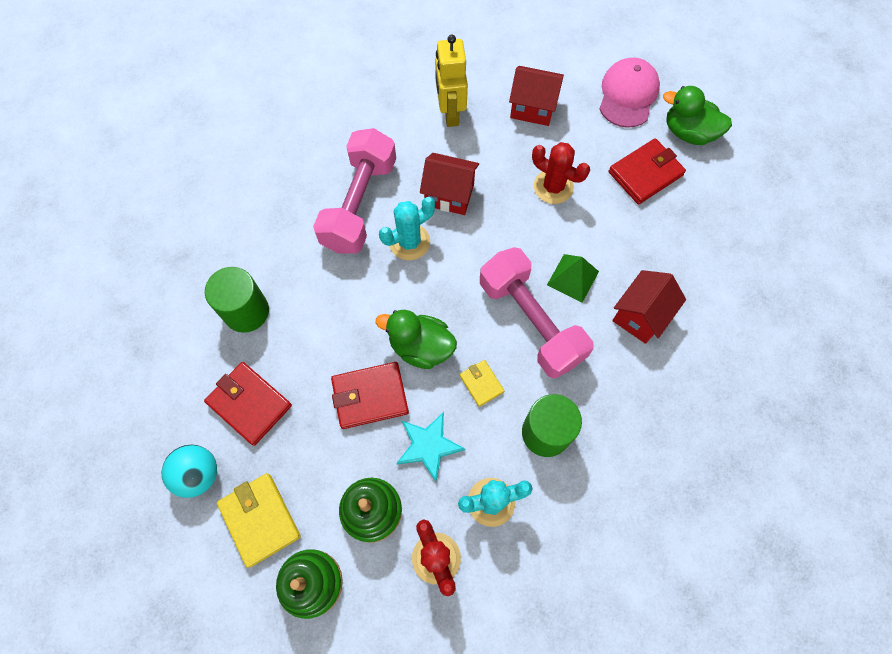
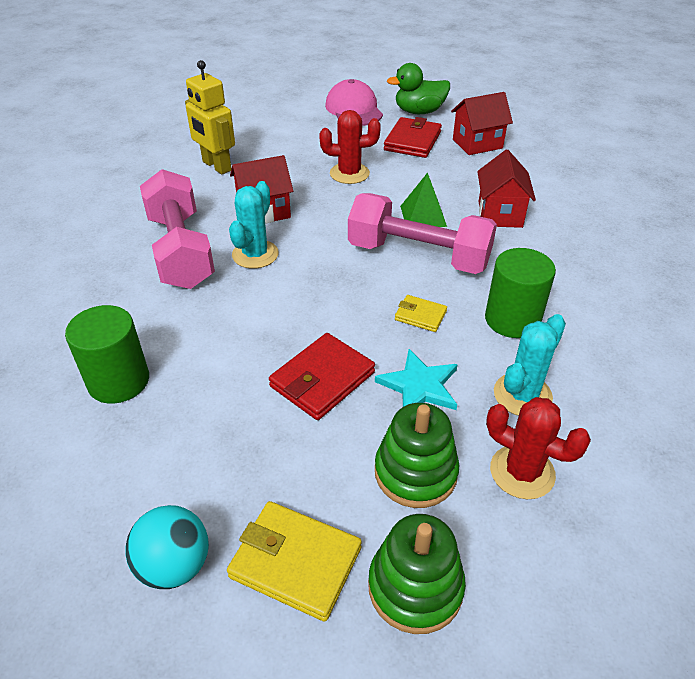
camera: 35 degrees left, 25 degrees down
(249, 404) = (188, 458): red wallet -> none
(421, 347) = (337, 318): green duck -> none
(532, 108) = (286, 140): red house -> red house (477, 144)

